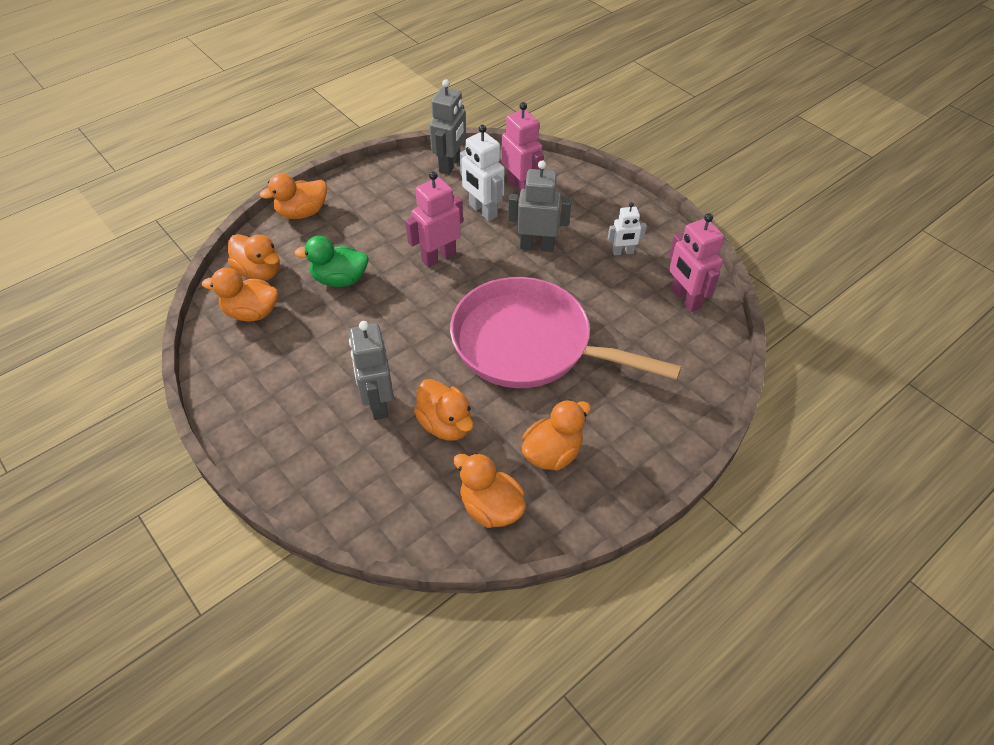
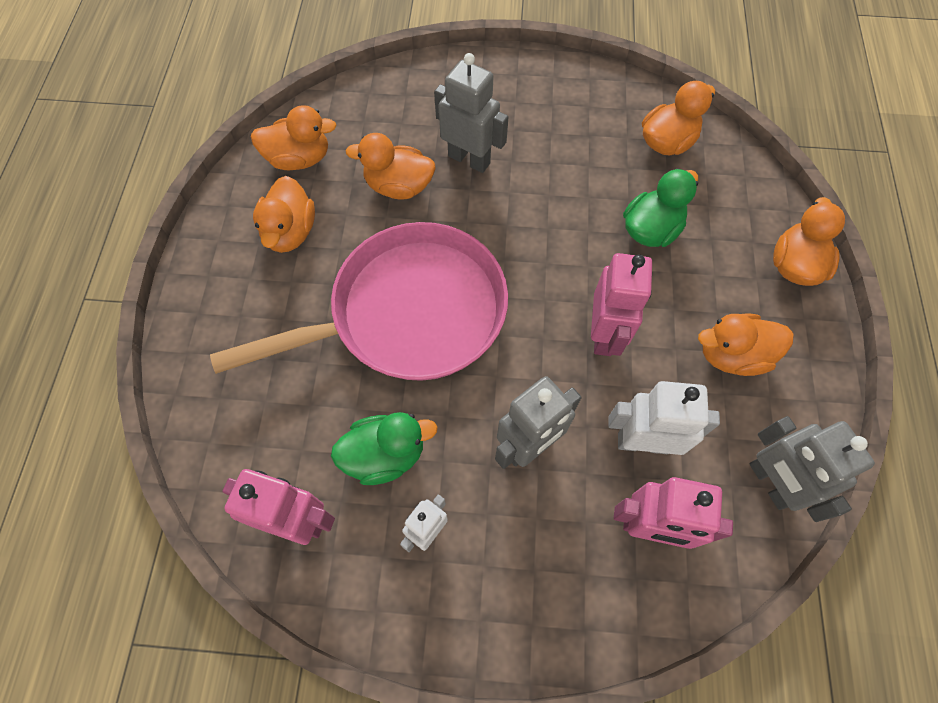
camera: 135 degrees right, 15 degrees up
(259, 272) = (721, 177): orange duck -> orange duck (732, 355)
(614, 292) = (385, 454): none -> green duck

